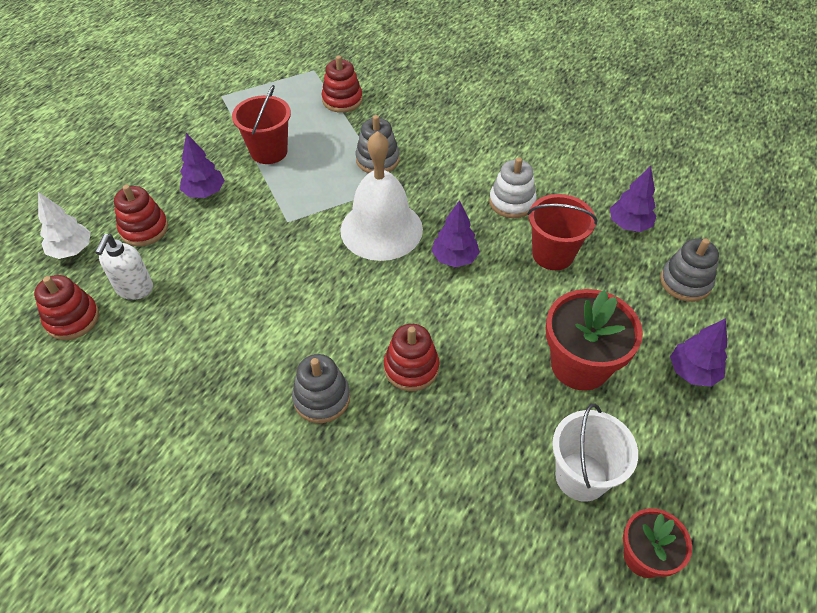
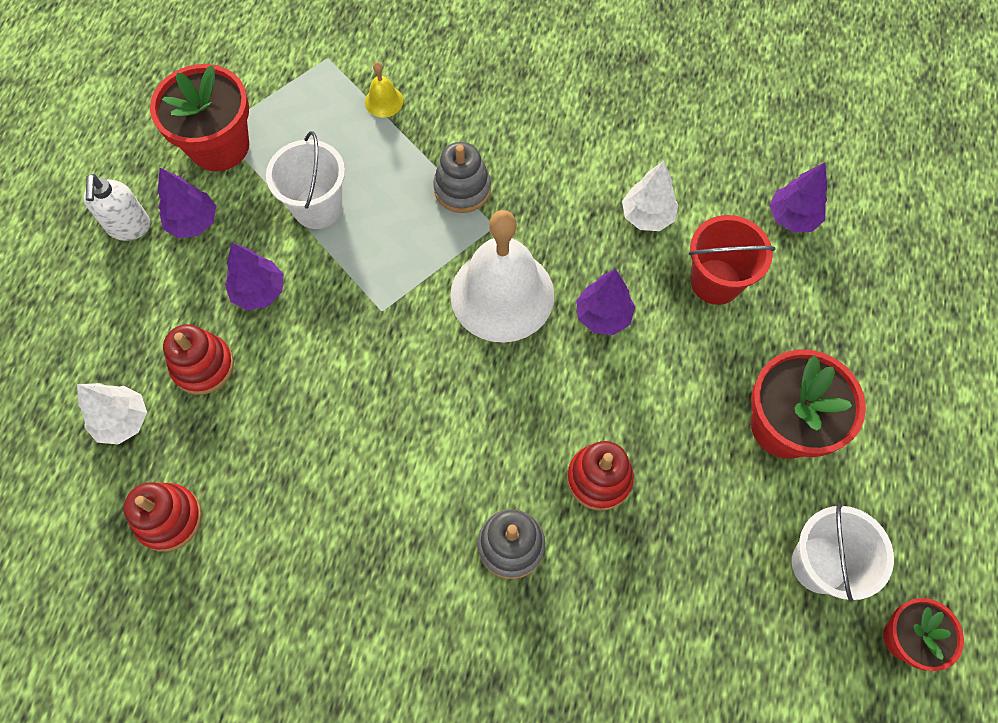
camera: 15 degrees left, 15 degrees up
(134, 289) = (228, 457): white soap dispenser -> white soap dispenser (129, 227)
(217, 105) = (219, 146): none -> red flower pot
(269, 151) = (317, 207): red bucket -> white bucket
(342, 100) = (384, 101): red stacking toy -> yellow bell
(512, 202) = (647, 216): white stacking toy -> white tree
(685, 282) = (873, 284): grey stacking toy -> none
(692, 372) = (906, 403): purple tree -> purple tree (193, 222)

